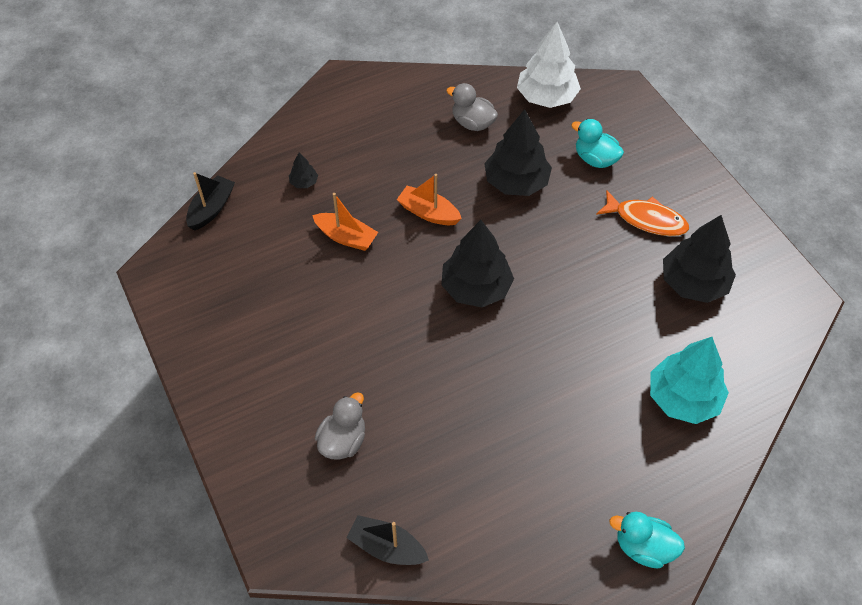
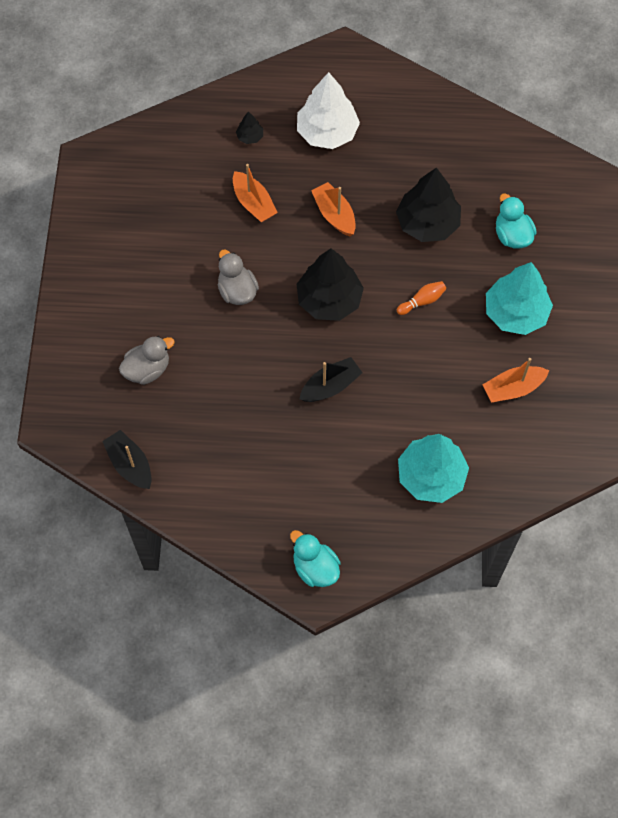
camera: 30 degrees right, 10 degrees up
(211, 209) = (162, 125): black boat -> black boat (330, 386)
(472, 123) = (428, 149): grey duck -> grey duck (237, 291)
(546, 97) = (512, 155): white tree -> white tree (327, 132)
(560, 248) = (422, 301): none -> orange bowling pin
(646, 219) = (515, 313): orange fish -> turquoise tree
(693, 283) = (513, 388): black tree -> orange boat

